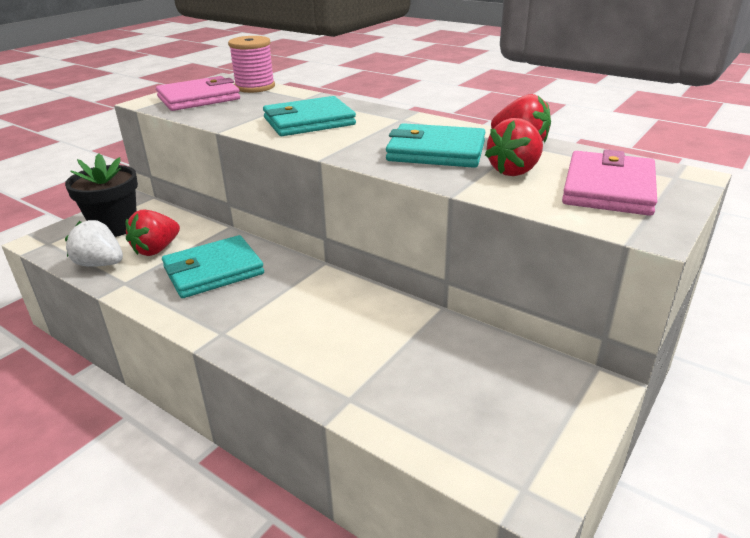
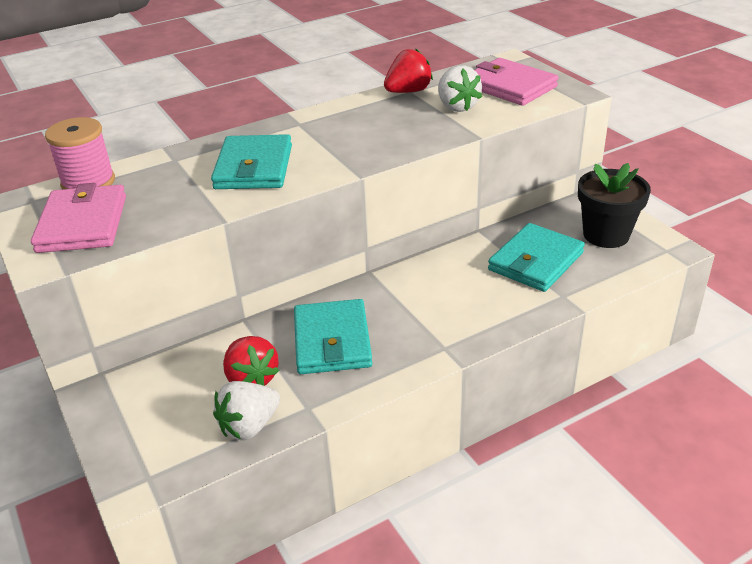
camera: 65 degrees left, 5 degrees up
(115, 227) = (160, 411): black flower pot -> black flower pot (606, 235)
(436, 151) = (392, 125): turquoise wallet -> turquoise wallet (536, 261)
(514, 171) = (457, 106): red strawberry -> white strawberry

